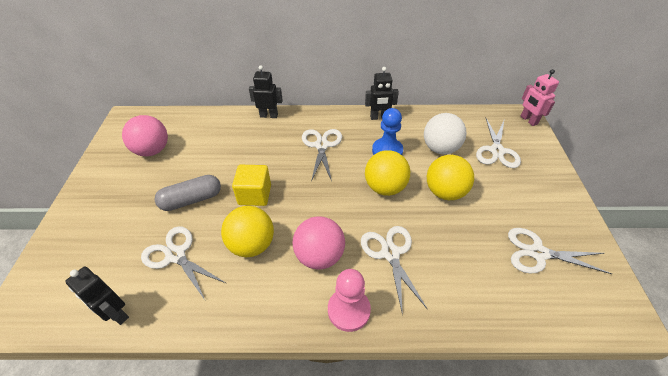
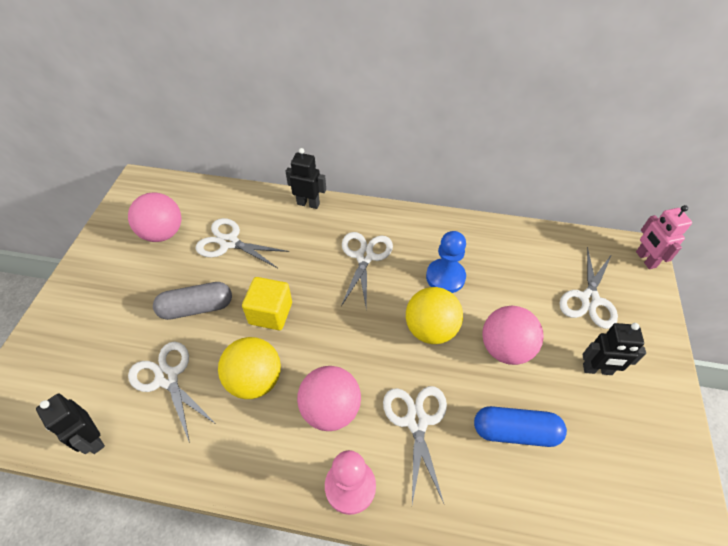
camera: 10 degrees right, 5 degrees up
(379, 117) = (446, 226): black robot -> black robot (597, 370)
(440, 148) = (515, 284): white ball -> none
(445, 192) = (505, 348): yellow ball -> pink ball
(468, 248) = (515, 431): none -> blue capsule
(538, 253) = (604, 455): white scissors -> white scissors (229, 242)

